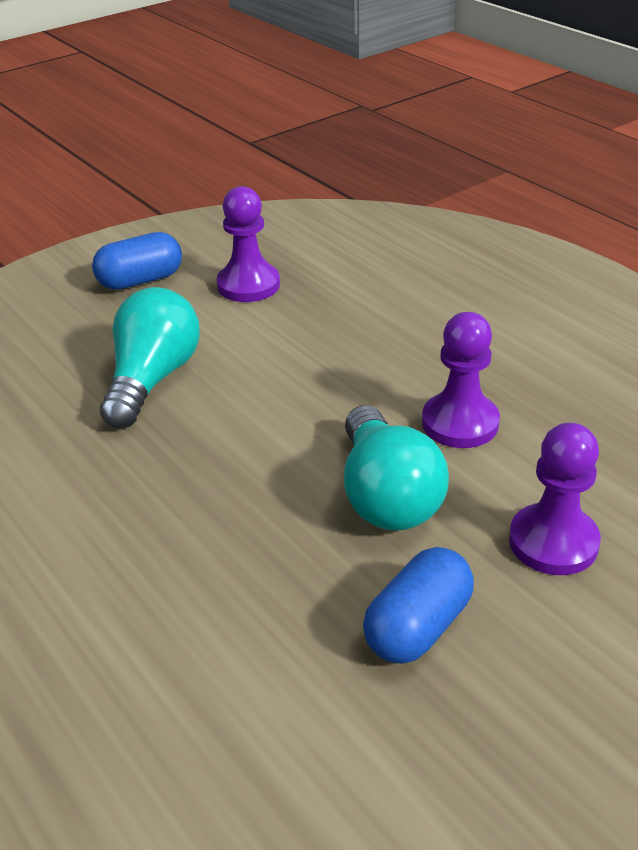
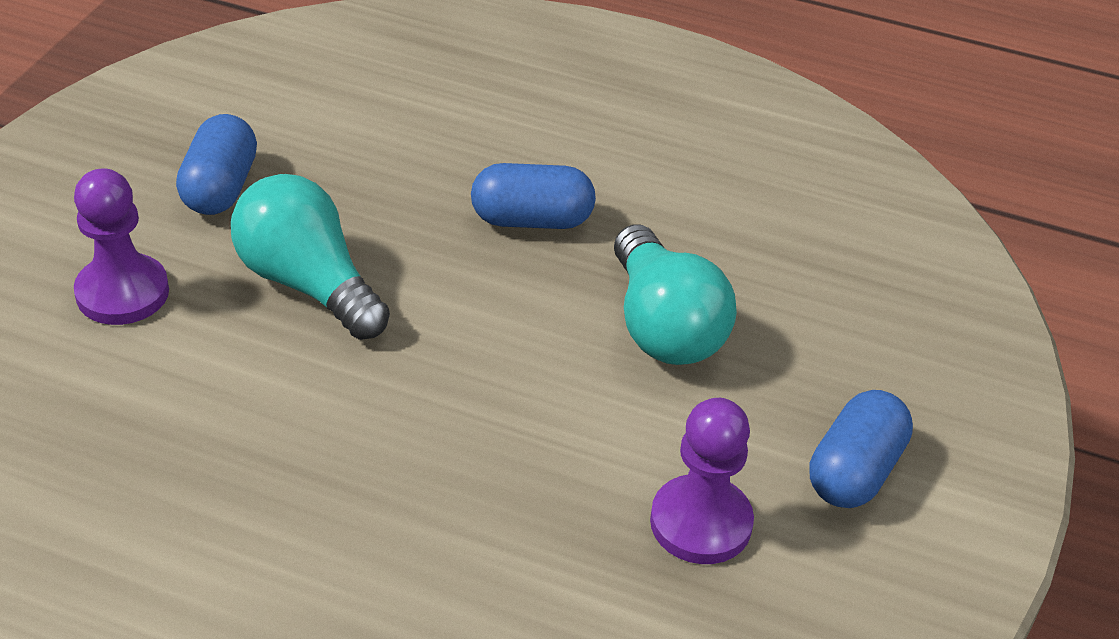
camera: 145 degrees right, 5 degrees up
(160, 487) = (532, 220): none -> blue capsule
(460, 423) = (271, 393): purple pawn -> none

